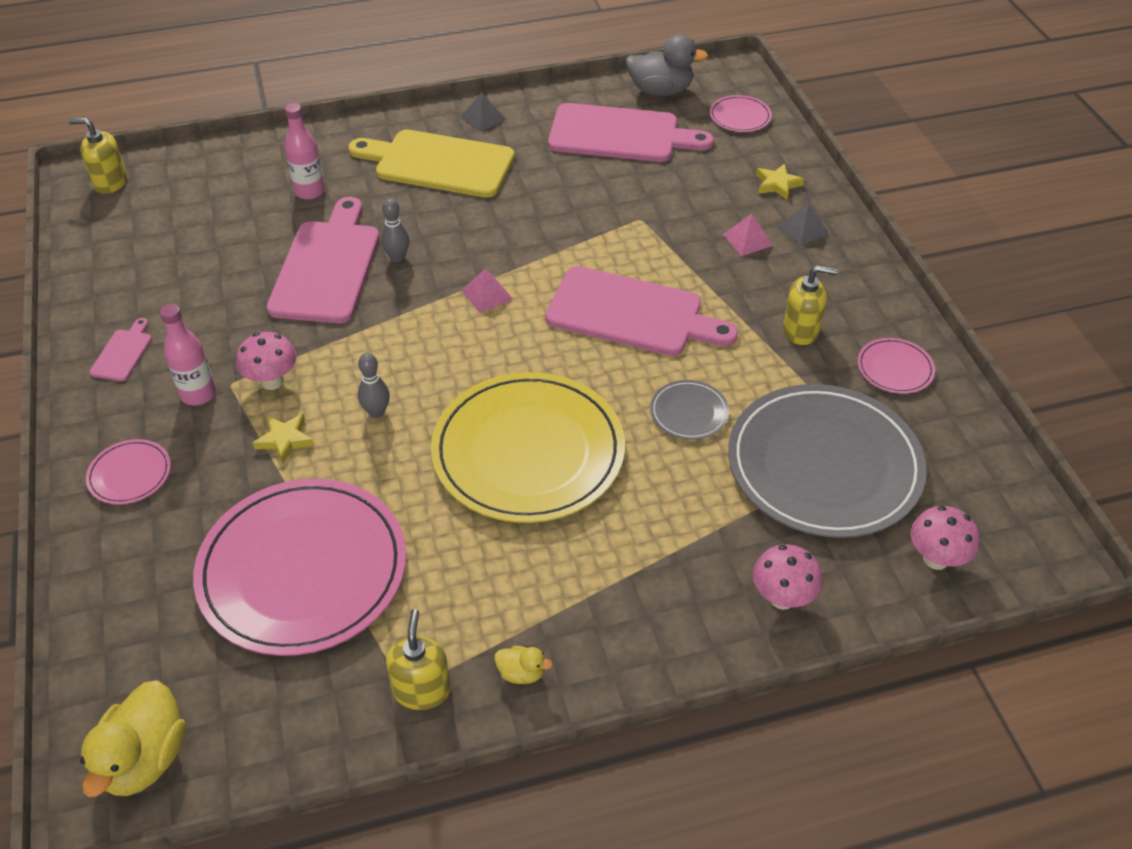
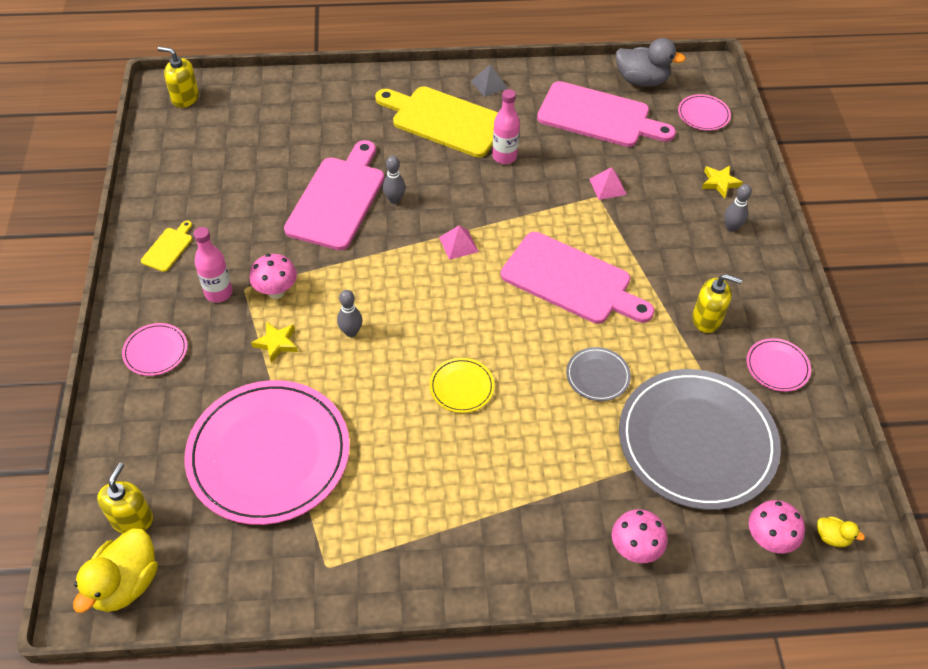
camera: 10 degrees right, 5 degrees up
(123, 353) = (168, 248): pink cutting board -> yellow cutting board
(309, 191) = (337, 130): pink bottle -> pink bottle (504, 157)
(421, 690) = (338, 570): yellow soap dispenser -> yellow soap dispenser (132, 519)
(521, 673) = (416, 571): yellow duck -> yellow duck (832, 537)
(528, 451) = (461, 387): yellow plate -> yellow plate, size x0.42
(747, 240) = (682, 230): pink pyramid -> pink pyramid (607, 186)
(803, 229) = (731, 227): grey pyramid -> grey bowling pin

